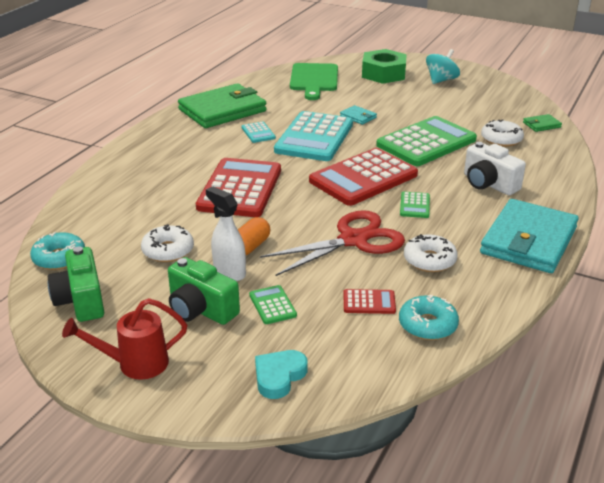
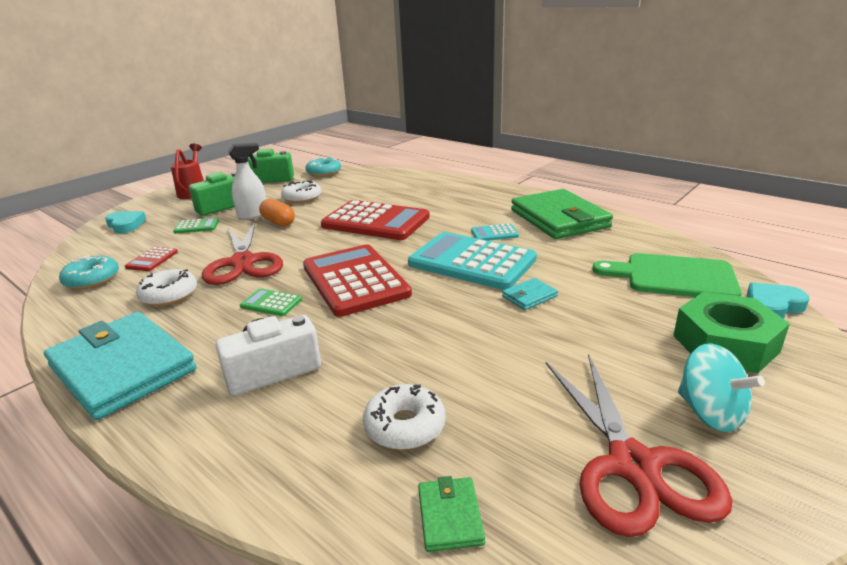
camera: 105 degrees right, 5 degrees down
(339, 61) = (772, 306): none -> turquoise heart
(426, 142) = (426, 340): green calculator -> none
(485, 94) = (634, 466): none -> red scissors

